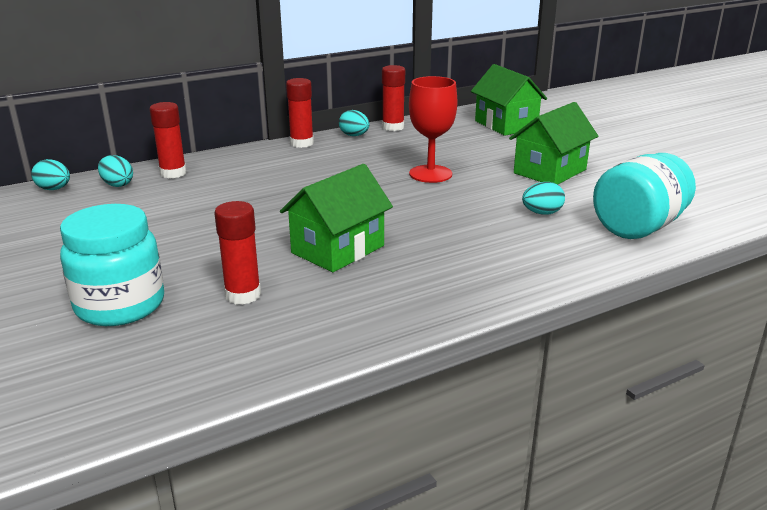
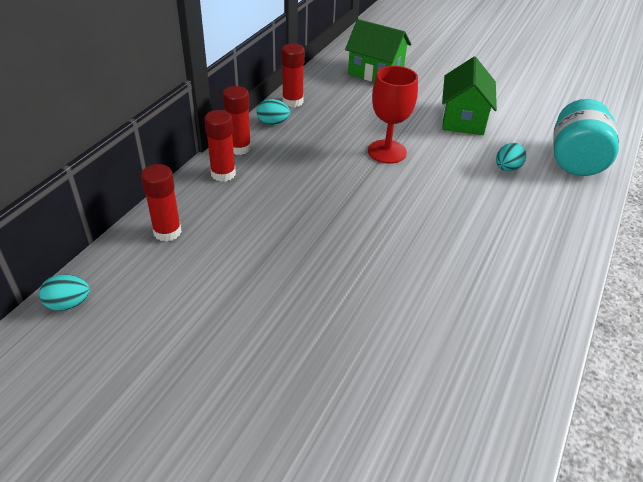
camera: 35 degrees left, 15 degrees up
(117, 184) = (130, 270): turquoise egg -> none
(120, 305) = (335, 422): turquoise jar -> none
(243, 295) = (414, 356): red glue stick -> red glue stick (223, 174)
(338, 249) = (421, 269): green house -> none

